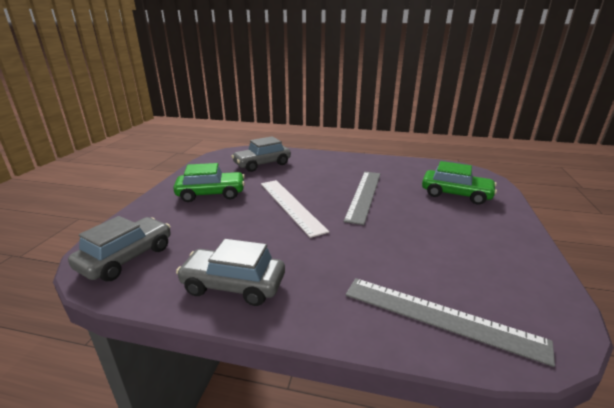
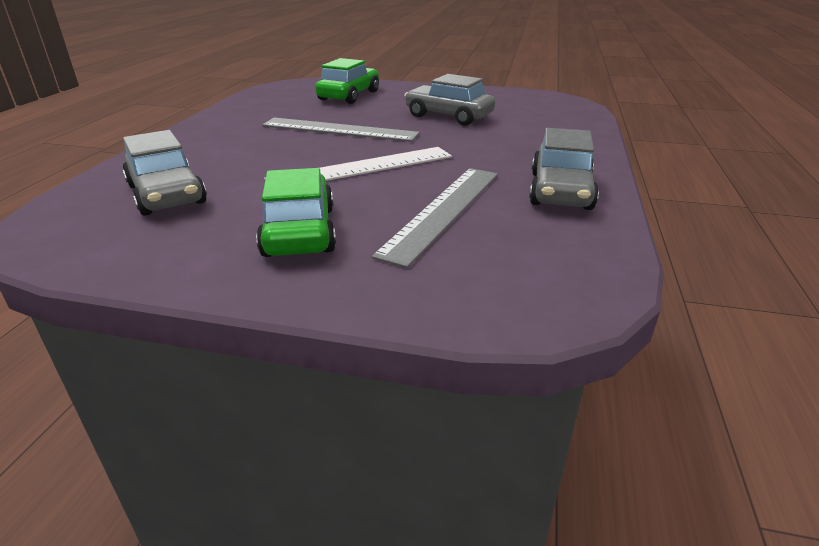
camera: 90 degrees left, 5 degrees up
(127, 258) = (536, 274): grey car -> grey car (448, 116)
(440, 317) = (558, 120): grey ruler -> grey ruler (443, 211)

